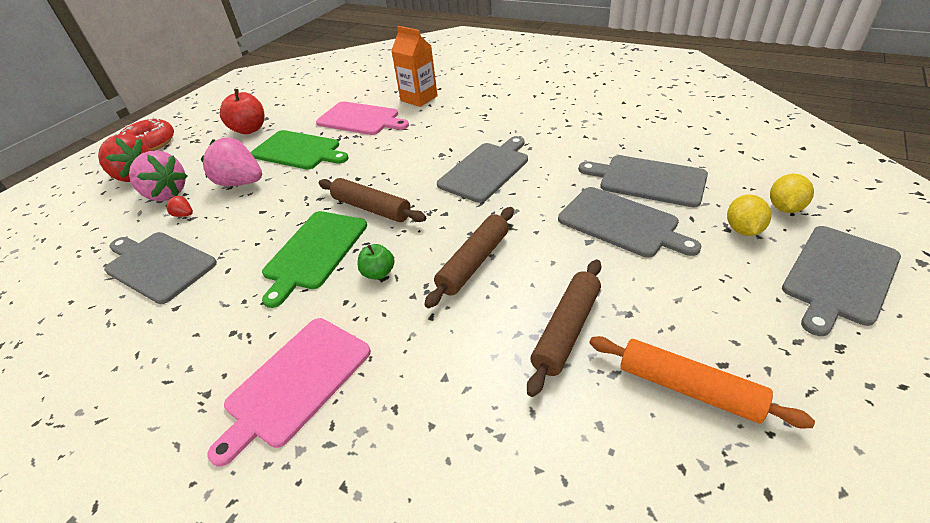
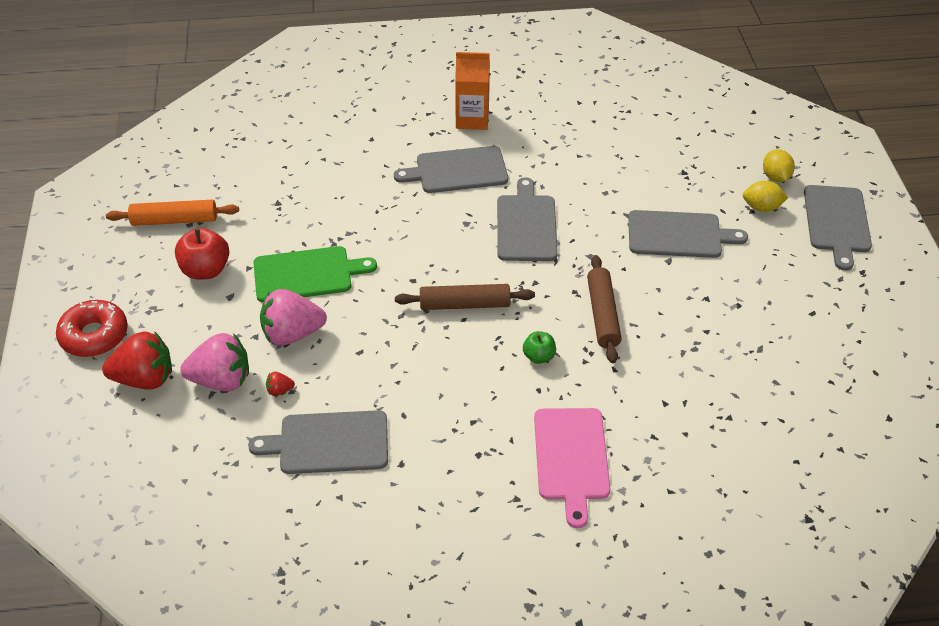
camera: 40 degrees left, 5 degrees up
(314, 252) = (462, 365): green cutting board -> none
(360, 119) = (328, 210): pink cutting board -> none
(419, 98) = (364, 161): orange carton -> orange carton (472, 119)
(567, 330) = (711, 334): brown rolling pin -> none
(648, 180) = (667, 186): grey cutting board -> grey cutting board (457, 170)
(688, 388) = (804, 336): orange rolling pin -> orange rolling pin (174, 220)
(743, 230) = (761, 207): yellow lemon -> yellow lemon turned 60 degrees counterclockwise

